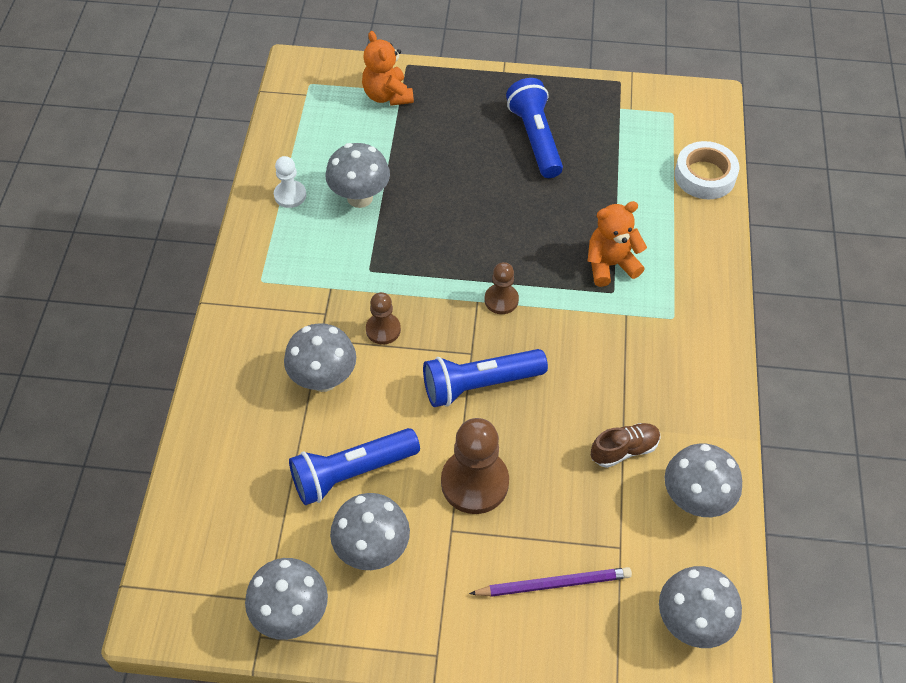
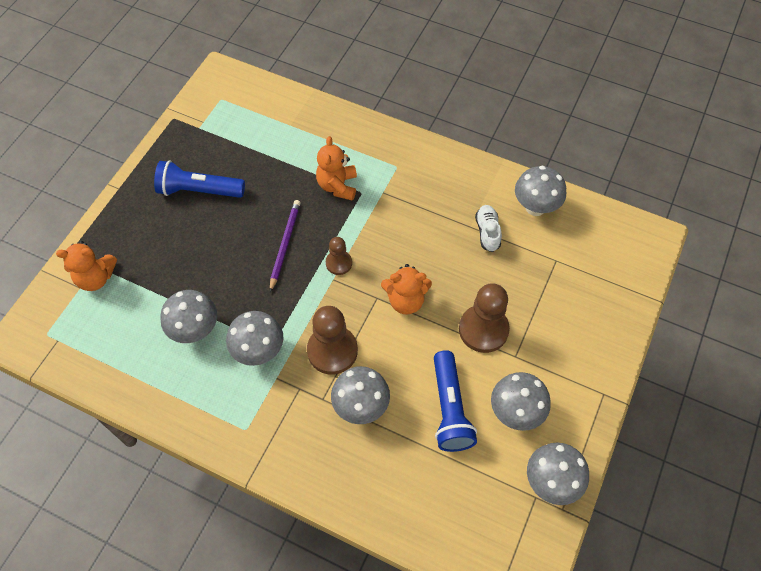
camera: 70 degrees left, 5 degrees up
(290, 195) = (166, 383): white pawn -> none
(383, 329) = (332, 351): brown pawn -> brown pawn, size x1.79
(480, 384) = (406, 300): blue flashlight -> orange teddy bear
(553, 584) = (571, 307): purple pencil -> purple pencil (285, 245)
(624, 450) = (487, 232): brown shoe -> white shoe
(691, 622) = (616, 241): grey mushroom -> grey mushroom (259, 351)
(704, 176) = (287, 103): white tape -> none

